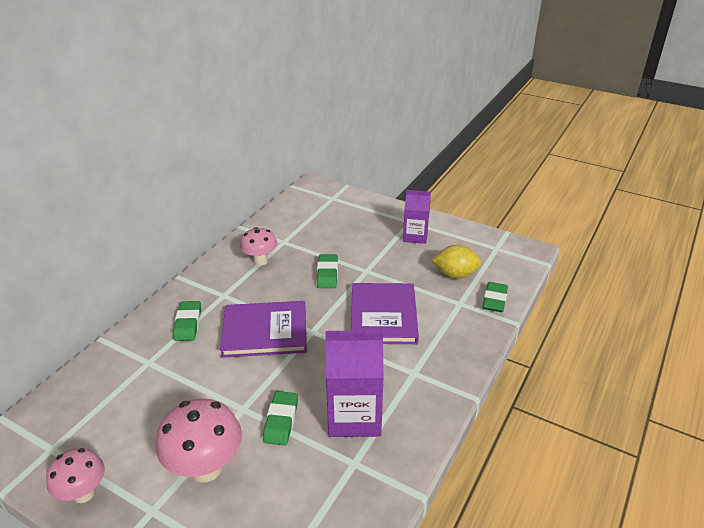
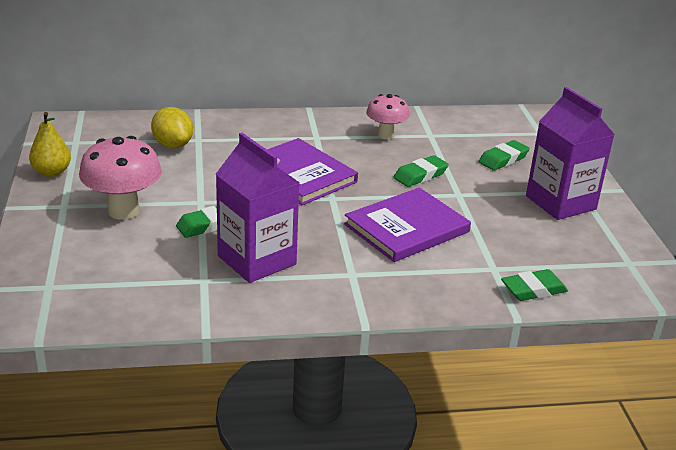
camera: 50 degrees right, 5 degrees down
(84, 493) = (52, 172): pink mushroom -> yellow pear
(188, 324) = (261, 137): green eraser -> green eraser (503, 159)
(415, 236) = (560, 202): purple carton -> purple carton, size x1.60
(455, 274) = (536, 250): yellow lemon -> yellow lemon (173, 145)

